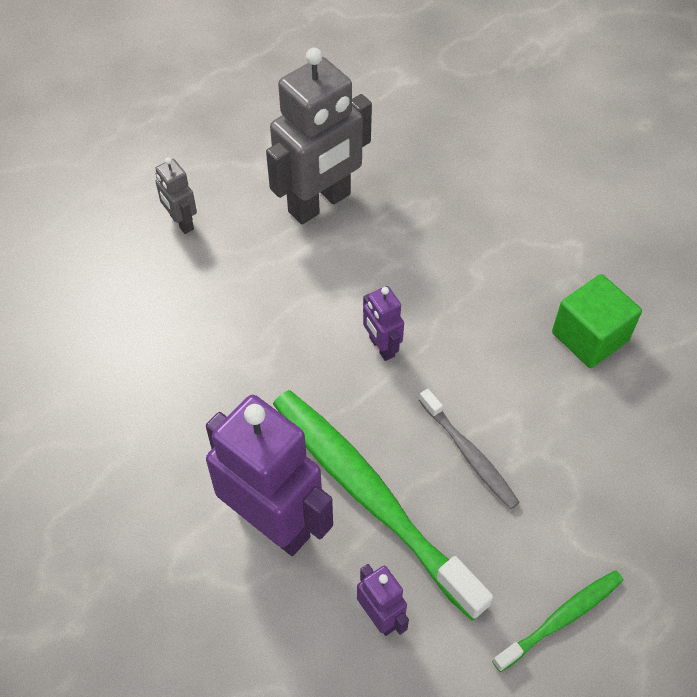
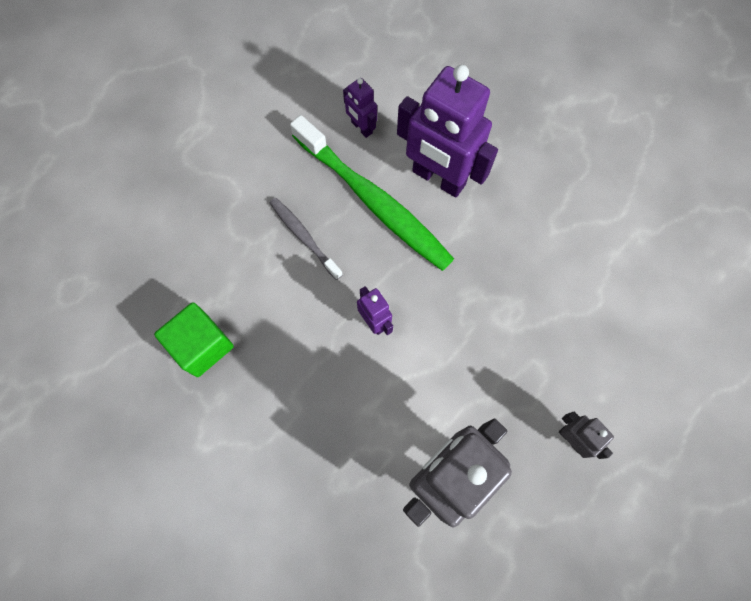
camera: 175 degrees right, 15 degrees up
(561, 619) = (247, 135): green toothbrush -> none

